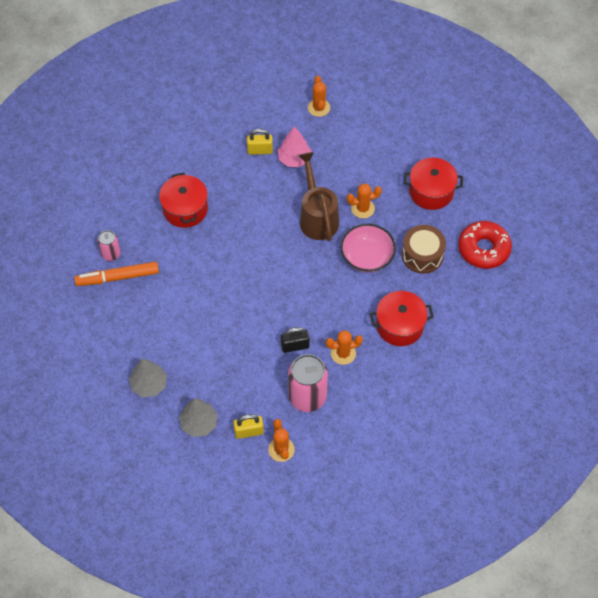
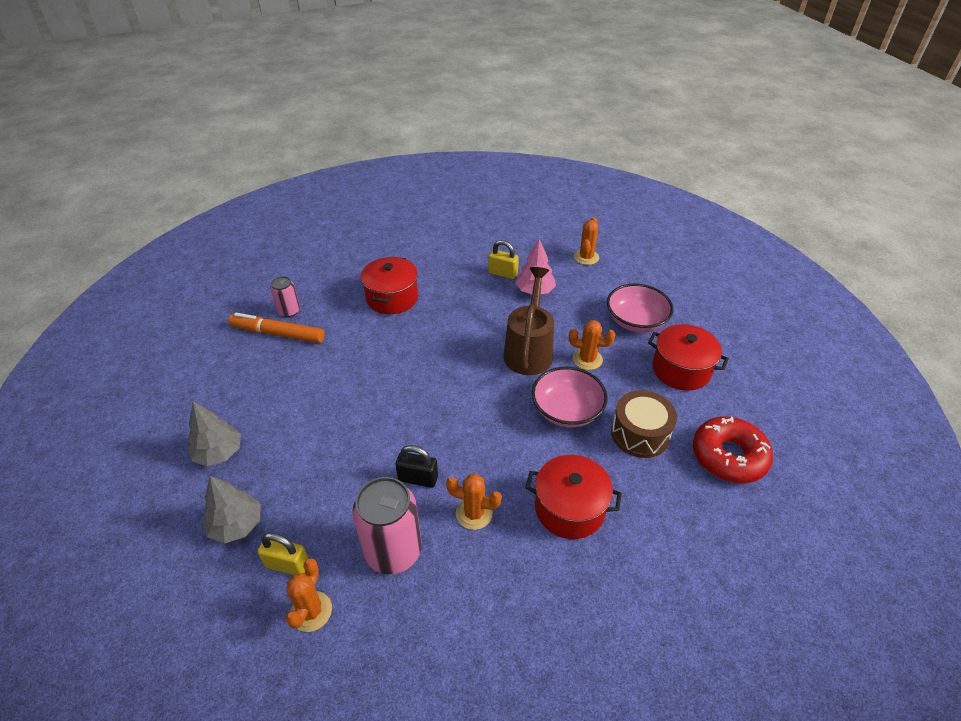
camera: 25 degrees right, 15 degrees down
(383, 159) = (635, 321): none -> pink bowl

